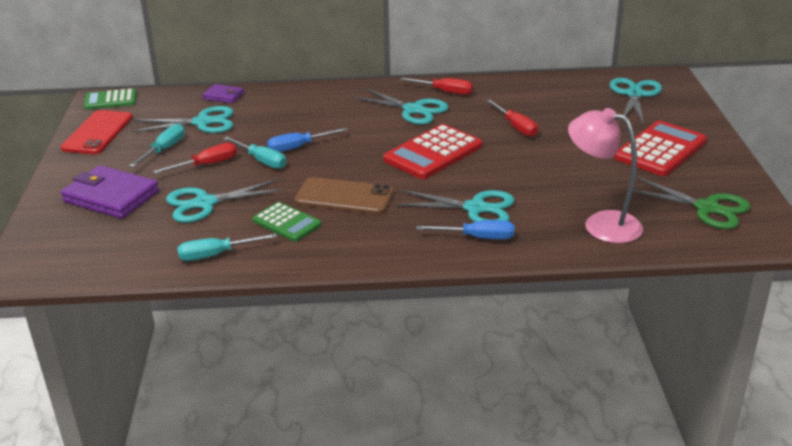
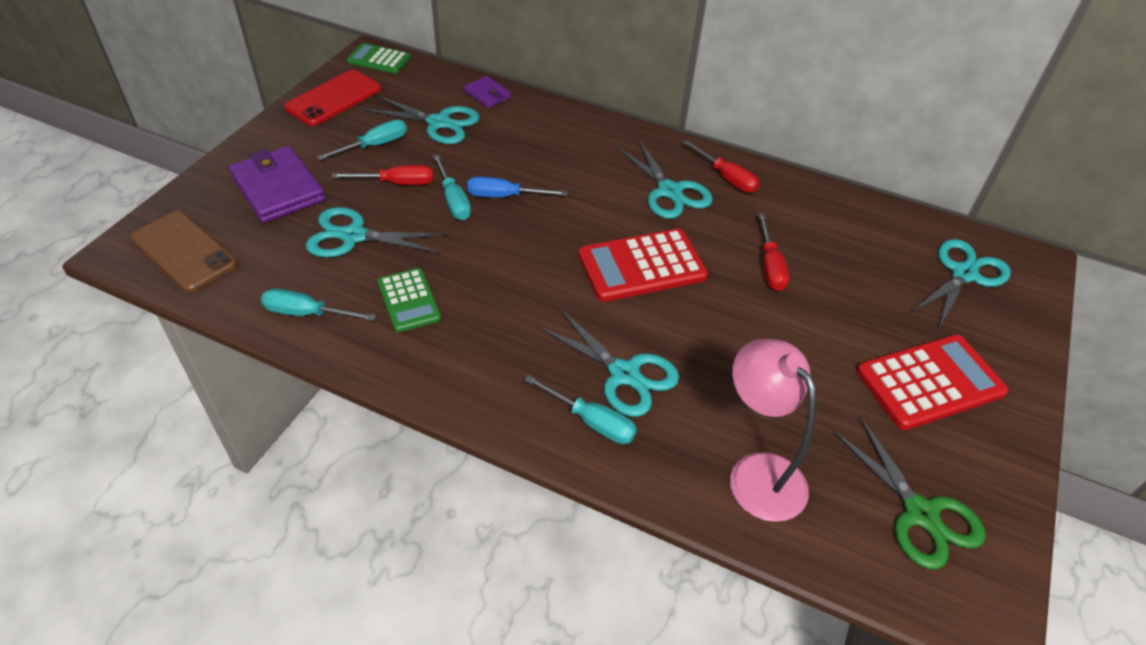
camera: 25 degrees right, 15 degrees up
(344, 196) = (496, 289): brown phone -> brown phone (184, 251)
(477, 237) = (591, 421): blue screwdriver -> turquoise screwdriver

